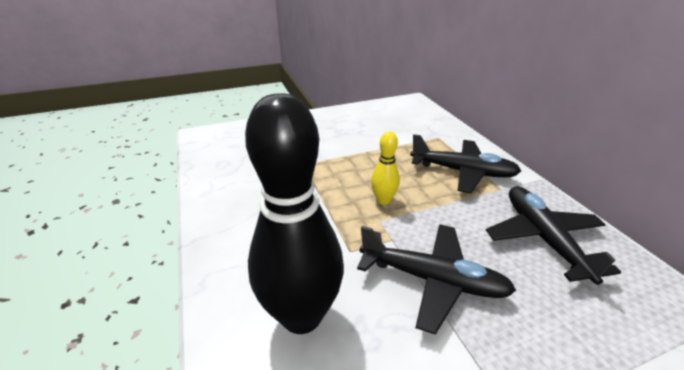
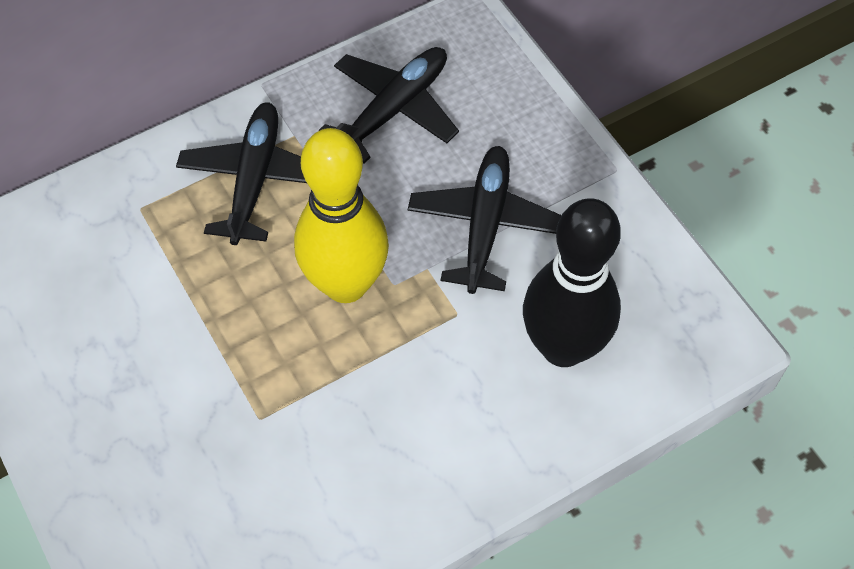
camera: 100 degrees left, 25 degrees up
(383, 200) = (346, 284): yellow bowling pin -> yellow bowling pin, size x2.15
(543, 238) = (393, 109): black plane -> black plane turned 150 degrees clockwise

